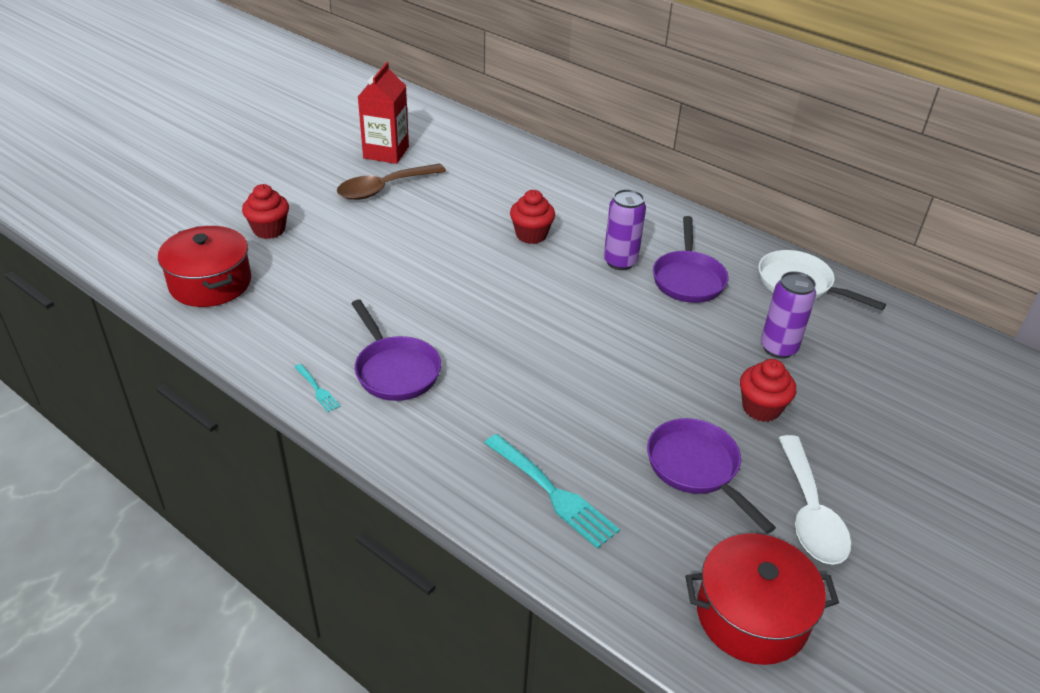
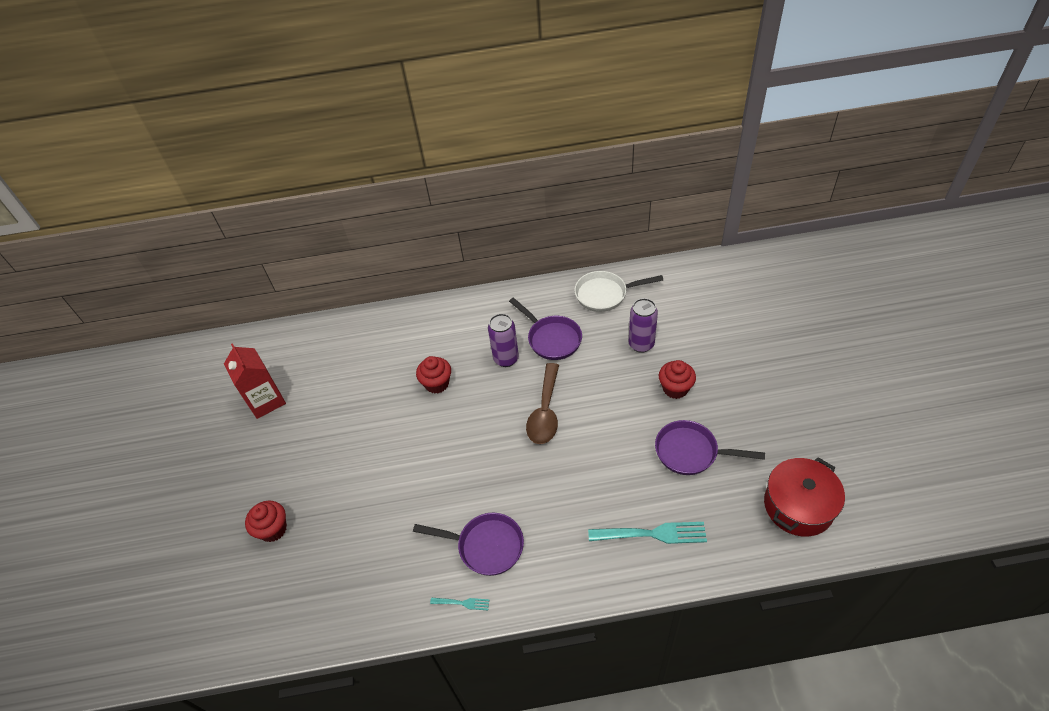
camera: 40 degrees left, 10 degrees up
(210, 283) = (292, 604): red pot -> none
(384, 188) = (304, 429): brown spoon -> brown spoon (545, 411)
(809, 512) = (757, 427): white spoon -> none

